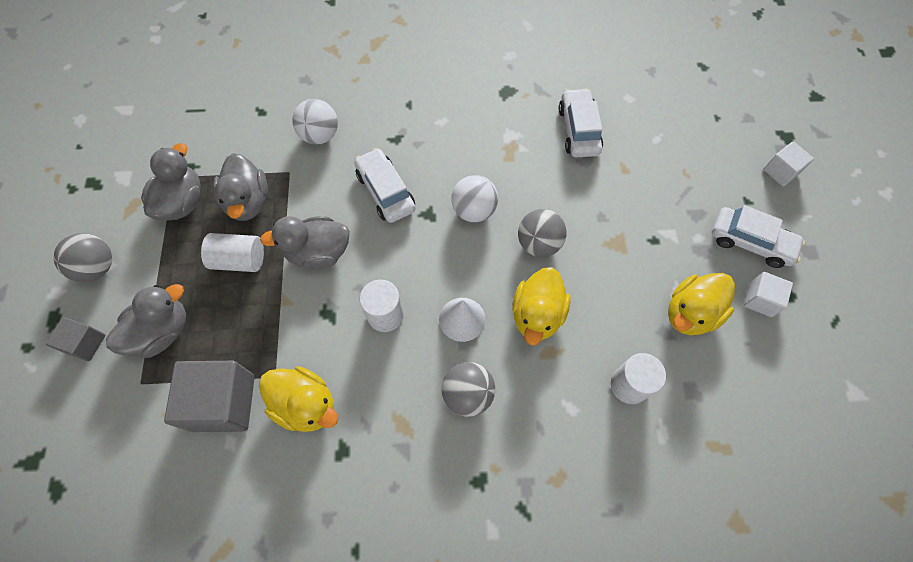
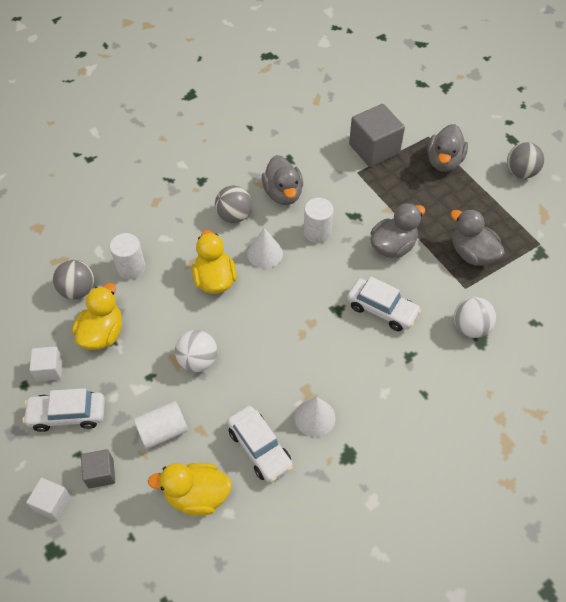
camera: 150 degrees right, 10 degrees down
(85, 343) = (479, 137): grey cube -> grey cube (101, 473)
(182, 202) = (515, 231): grey duck -> grey duck (283, 194)
(239, 260) = (439, 217): white cylinder -> white cylinder (162, 431)
(305, 404) = (327, 168): yellow duck -> yellow duck (197, 495)
(474, 210) = (305, 329): white ball -> white ball (198, 360)
(516, 131) = (314, 417): none -> white cone
(538, 243) = (240, 329): grey ball -> grey ball (78, 290)

